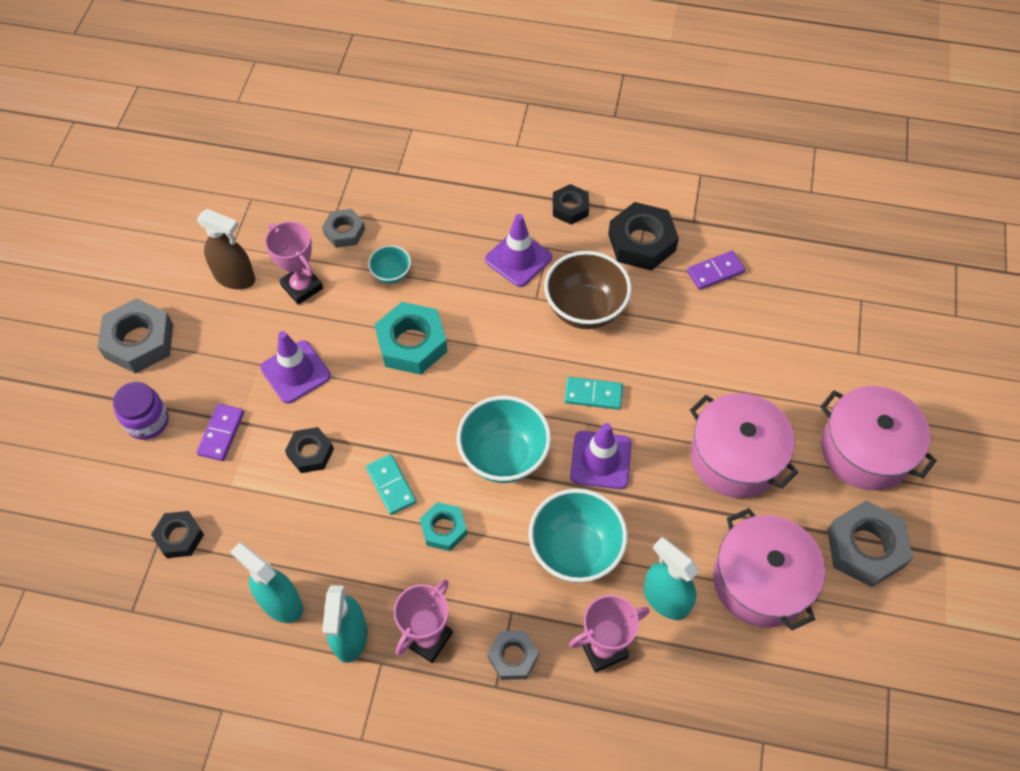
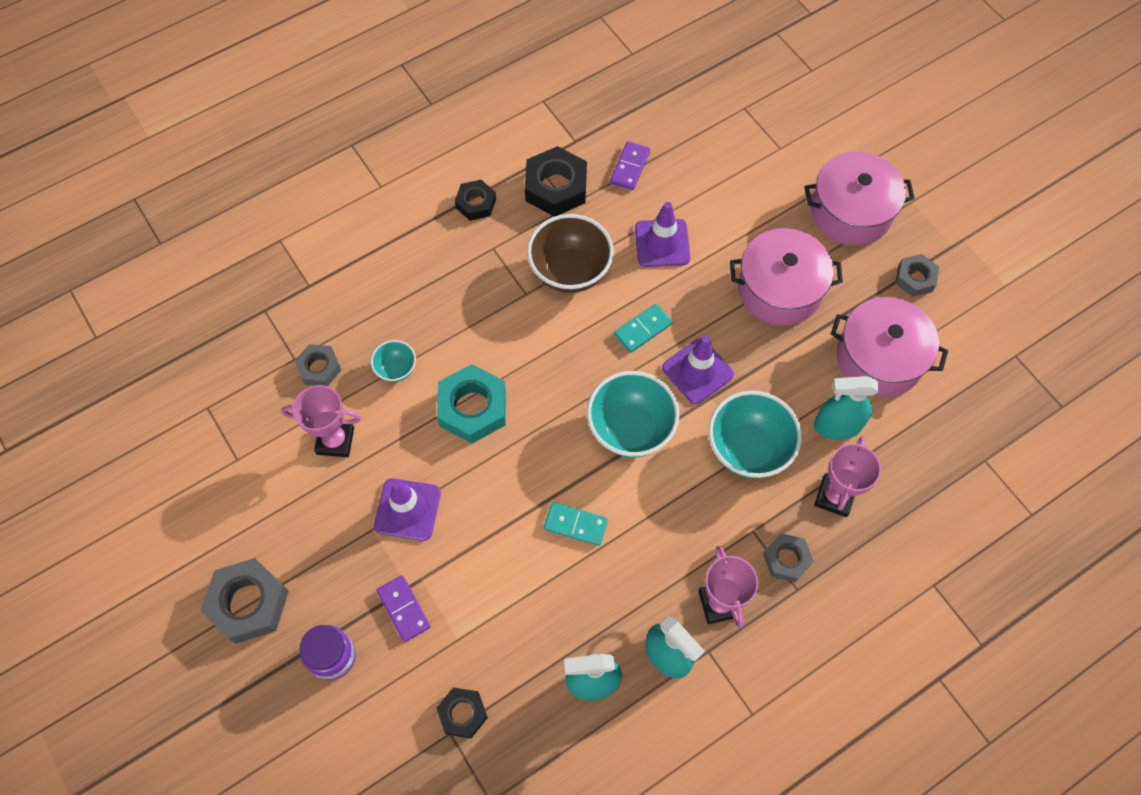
camera: 45 degrees left, 5 degrees up
(235, 277) = (270, 482): brown spray bottle -> none
(310, 453) = (489, 558): black nut -> none
(444, 529) = (646, 519): turquoise nut -> none
(518, 259) = (480, 275): purple traffic cone -> purple traffic cone (662, 243)
(865, 547) = (915, 278): grey nut -> grey nut, size x0.60

